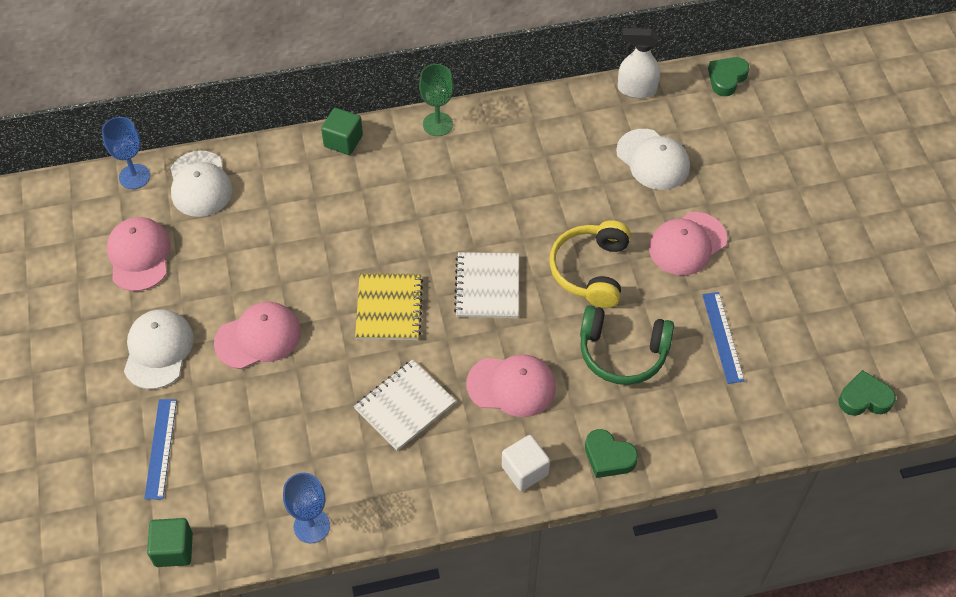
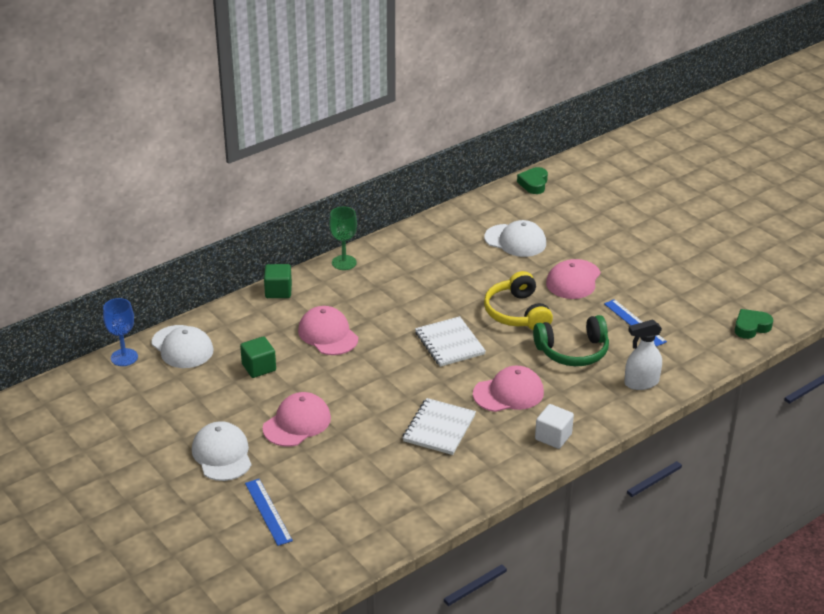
camera: 25 degrees left, 20 degrees down
(139, 255) = (163, 403): pink cap -> pink cap (328, 334)
(173, 549) = (323, 567): green cube -> green cube (259, 367)
(311, 526) = (420, 518): blue goblet -> none
(389, 308) = (385, 376): yellow notebook -> none
(608, 457) = (606, 411): green heart -> none
(636, 89) = (475, 205): white spray bottle -> white spray bottle (641, 383)

